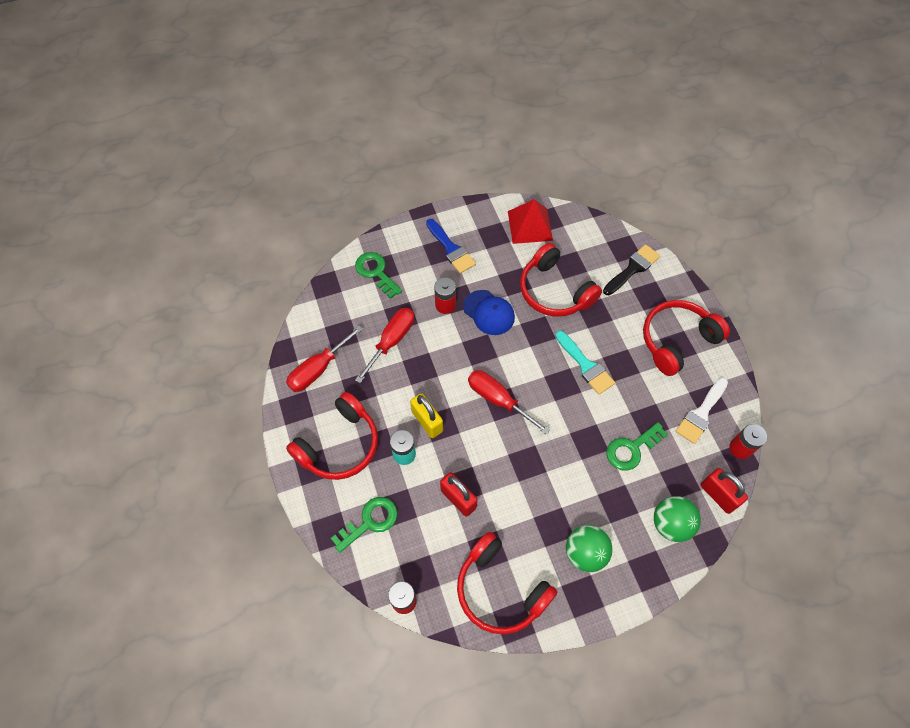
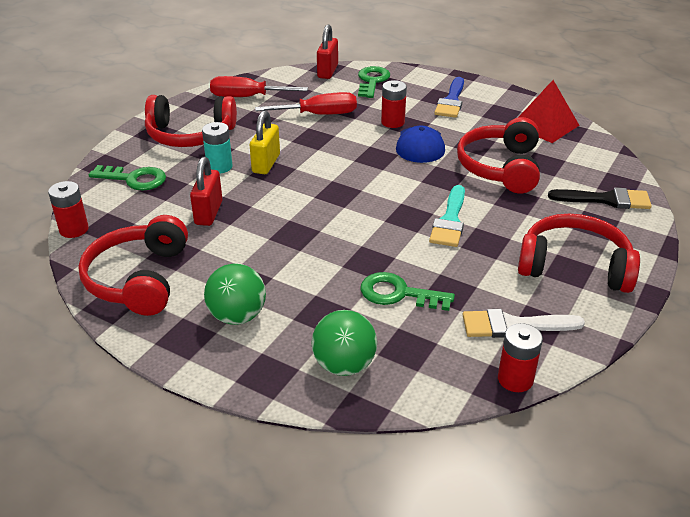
camera: 50 degrees right, 25 degrees down
(498, 400) = (338, 189): red screwdriver -> none
(718, 495) = (428, 388): red padlock -> red padlock (327, 71)

